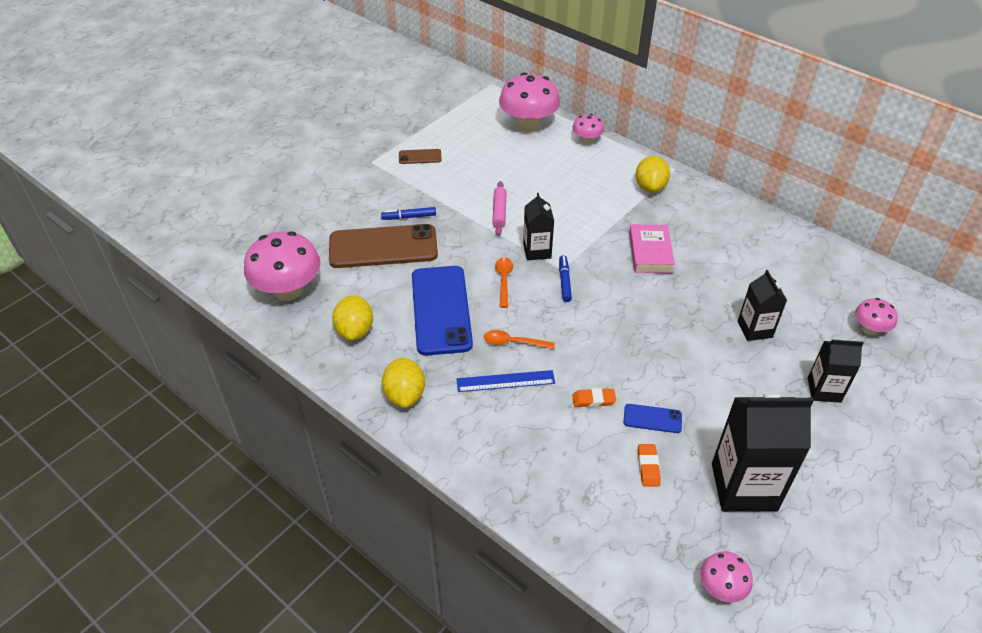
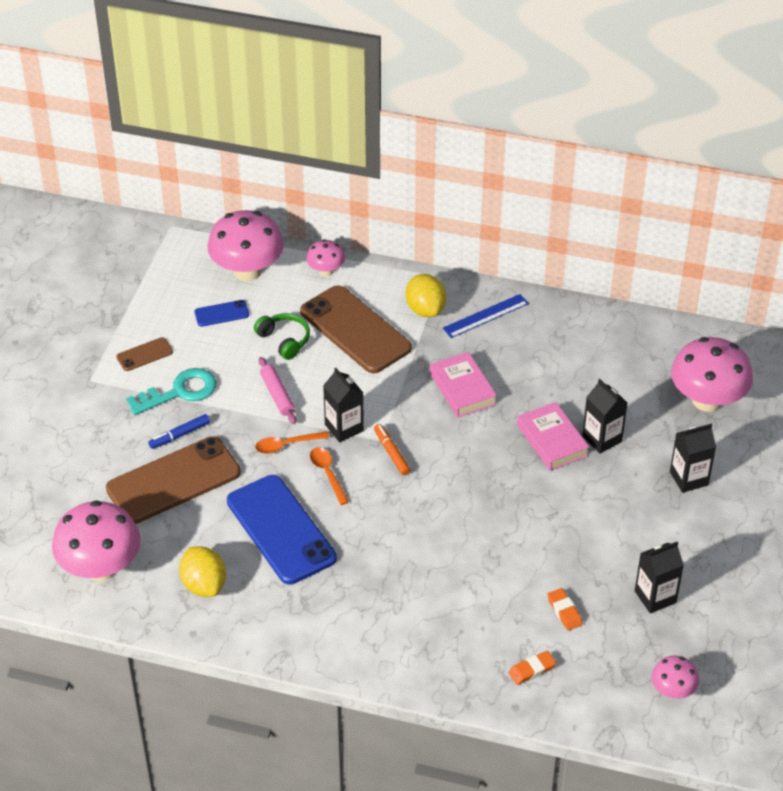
camera: 25 degrees left, 0 degrees up
(405, 395) = (298, 631): yellow lemon -> none
(428, 188) = (180, 392): none -> turquoise key
(505, 381) = (389, 580): blue ruler -> blue ruler (485, 316)
(513, 342) = (375, 538): orange spoon -> orange spoon (286, 445)
(527, 177) = (284, 340): none -> green headphones
(564, 281) = (391, 453): blue marker -> orange marker
(586, 185) = (355, 330): none -> brown phone
(593, 400) = (483, 567): orange eraser -> orange eraser (532, 670)
(652, 419) = (547, 564): blue phone -> blue phone (221, 313)
(708, 316) = (552, 440): none -> pink book
(744, 487) = (655, 597): black carton -> black carton, size x0.57
(869, 329) = (707, 400): pink mushroom -> pink mushroom, size x1.94

